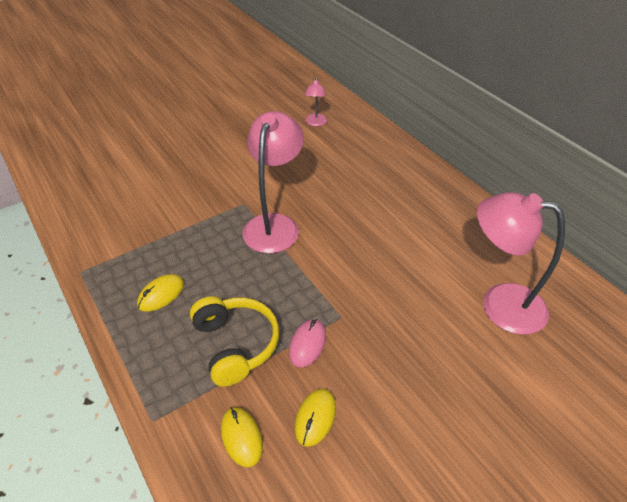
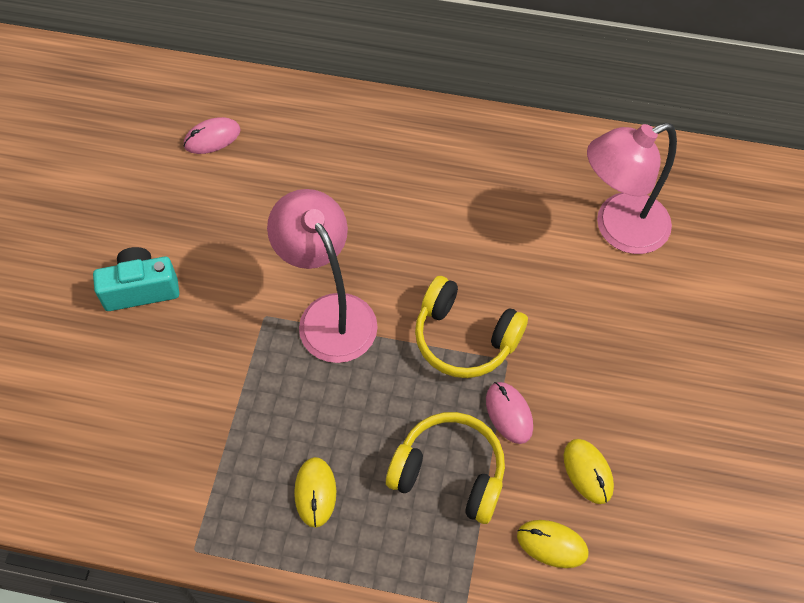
camera: 45 degrees left, 15 degrees up
(207, 157) = (141, 289): none -> turquoise camera
(315, 123) = (212, 138): pink lamp -> pink mouse
(330, 287) = (464, 338): none -> yellow headphones

